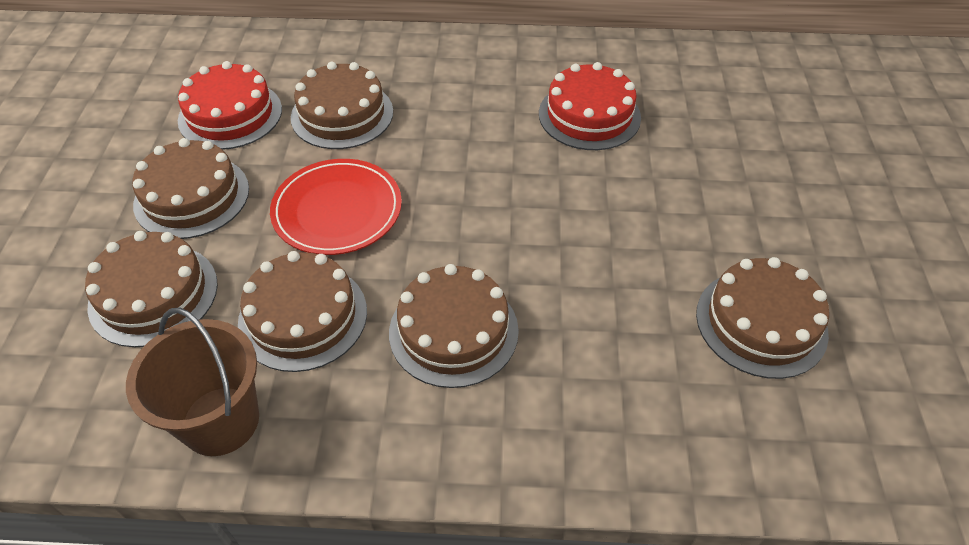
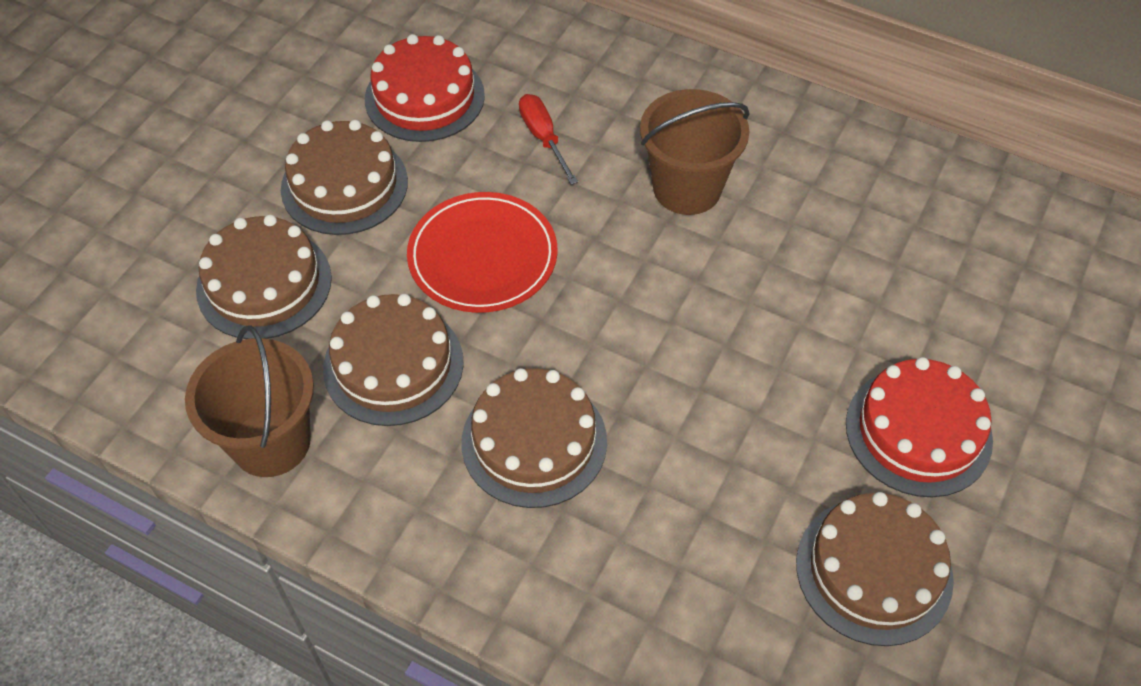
camera: 25 degrees right, 5 degrees up
(342, 114) = (543, 138): brown cake -> red screwdriver
(470, 114) = (687, 188): none -> brown bucket
(589, 115) = (828, 238): red cake -> red cake (918, 431)

